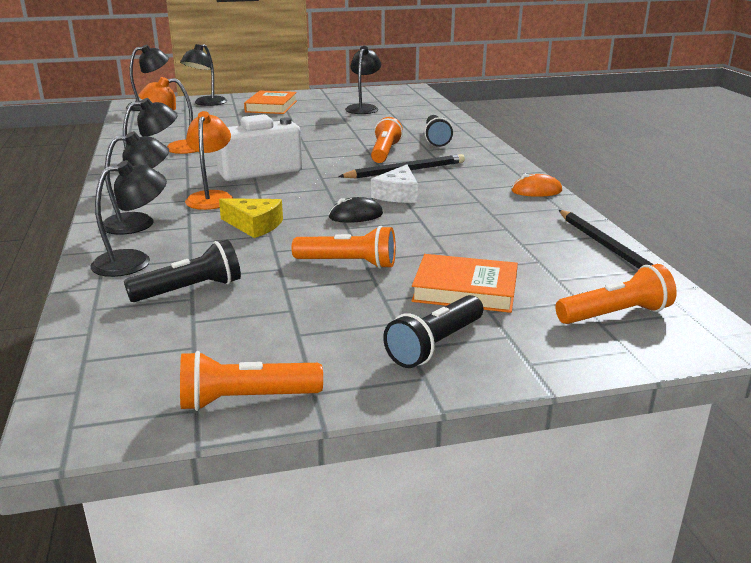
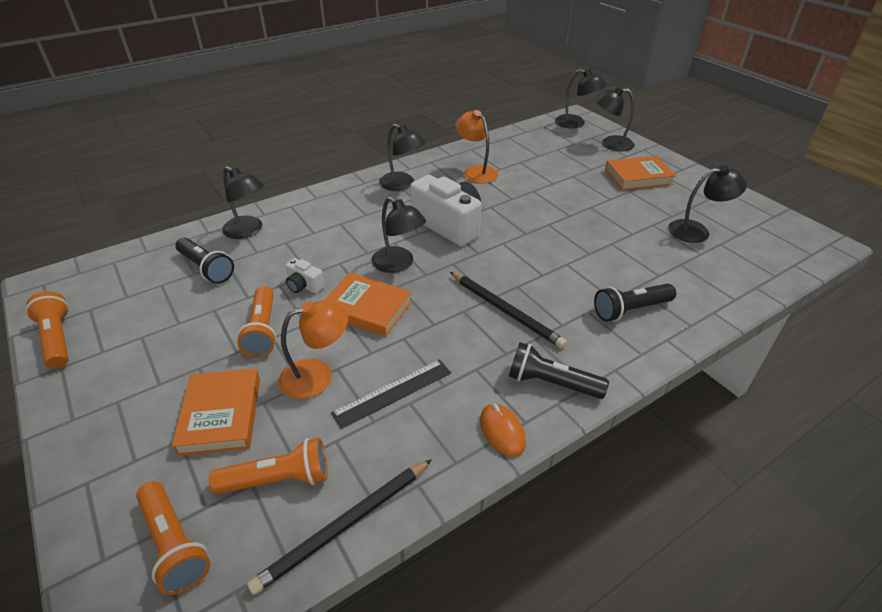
camera: 70 degrees right, 15 degrees up
(139, 223) = (313, 210): black lamp -> black lamp (398, 264)
(211, 197) = (376, 223): orange lamp -> orange lamp (317, 375)
(254, 225) = (326, 260): yellow cheese -> none
(289, 239) = (304, 286): none -> white camera
(355, 216) = (367, 308): black mouse -> orange book
(385, 153) = (552, 283): orange flashlight -> orange flashlight (278, 479)
(397, 194) = (433, 321): white cheese -> none
(435, 345) = (120, 415): black flashlight -> black flashlight (551, 383)
(477, 218) = (393, 392): none -> black ruler

